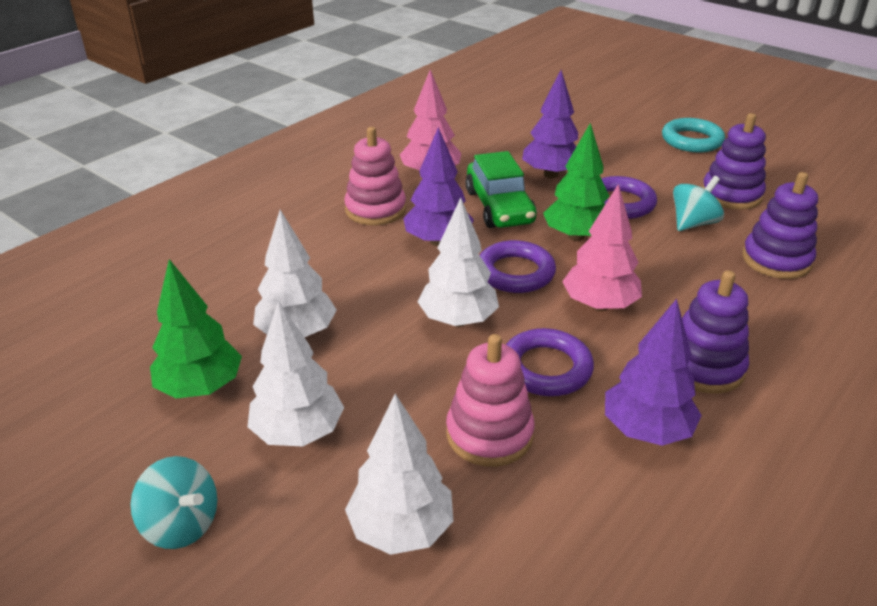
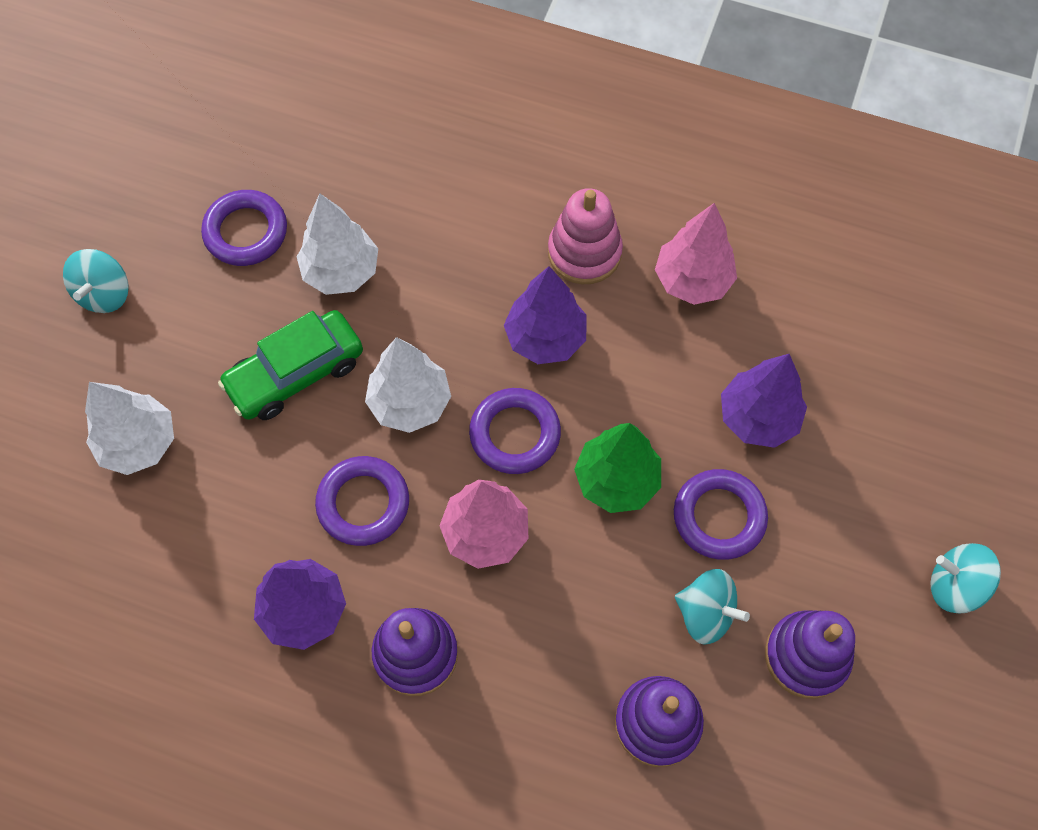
camera: 70 degrees right, 30 degrees up
(200, 388) = (246, 232): green tree -> purple ring
(298, 433) = (217, 329): white tree -> none
(489, 434) = (259, 477): pink stacking toy -> none
(499, 207) = (647, 380): green car -> green car (295, 374)
(692, 140) = (955, 586): turquoise ring -> turquoise spinning top

